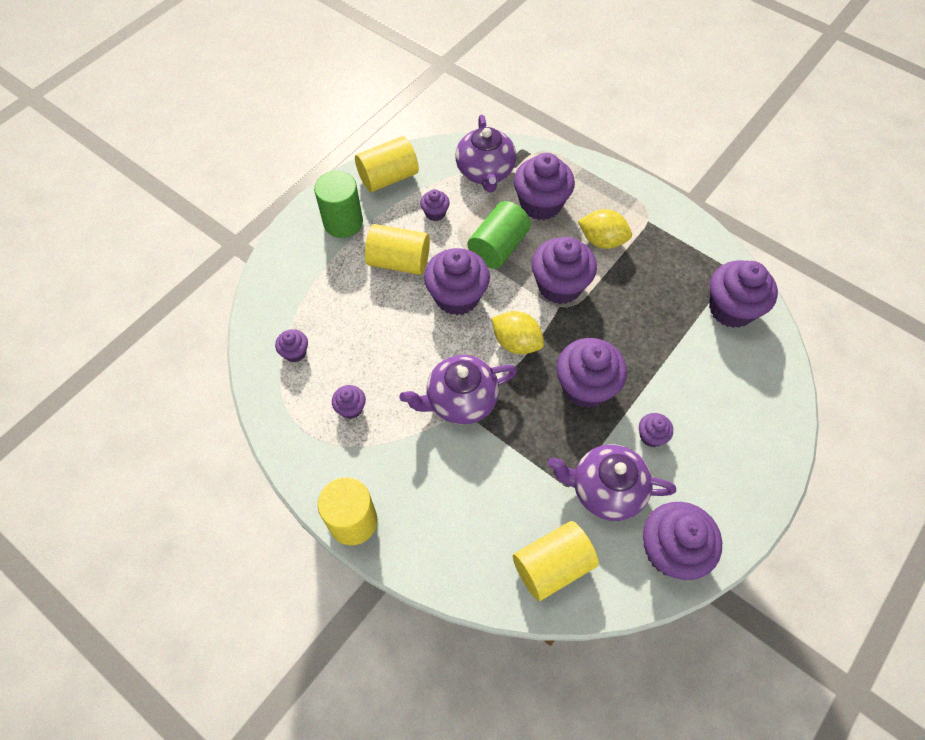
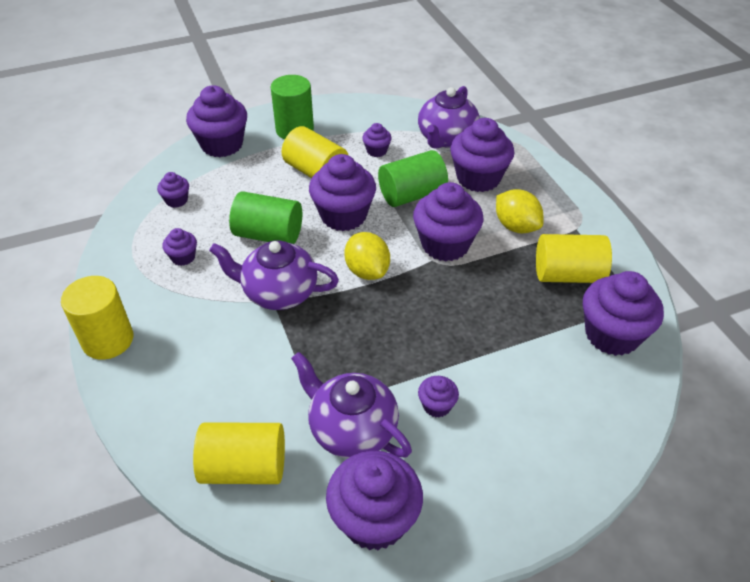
camera: 30 degrees right, 15 degrees down
(388, 177) = (358, 114): yellow cylinder -> yellow cylinder (568, 275)
(408, 348) = (268, 235): none -> green cylinder
(585, 387) = (404, 334): purple cupcake -> purple cupcake (222, 145)

